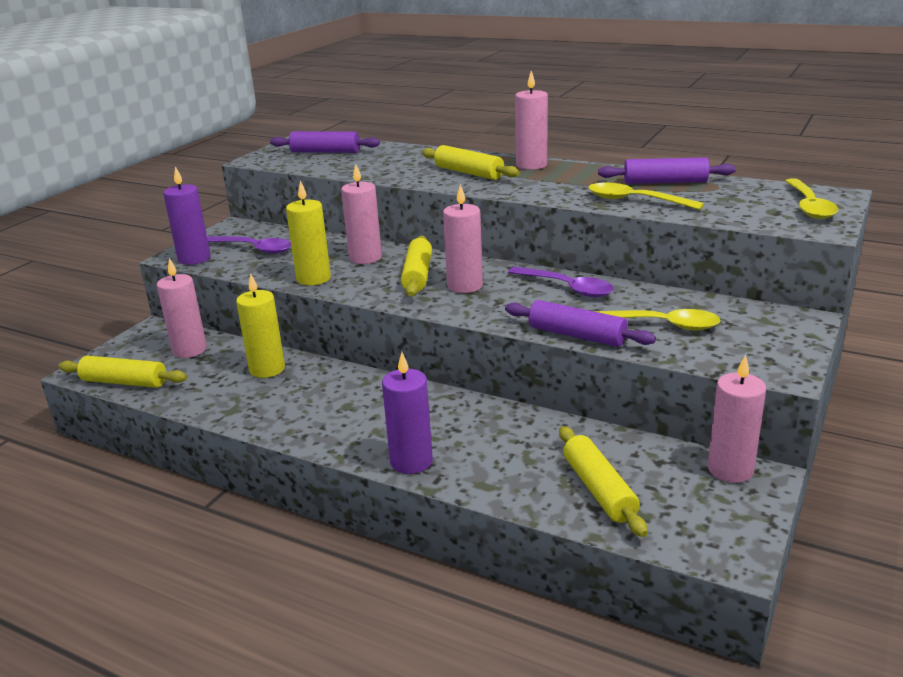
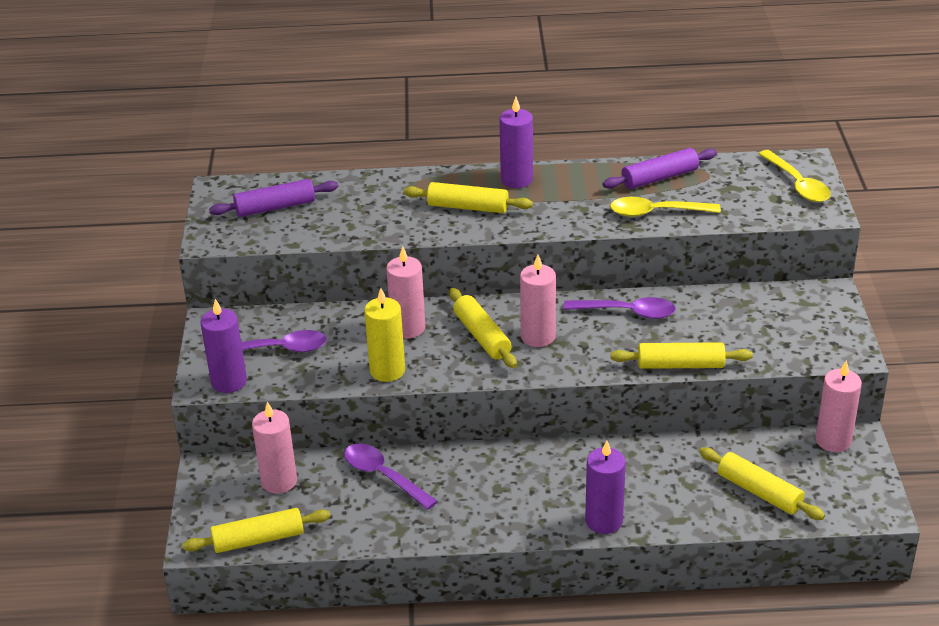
camera: 30 degrees left, 10 degrees up
(267, 369) = (383, 476): yellow candle -> purple spoon
(531, 165) = (516, 179): pink candle -> purple candle
(577, 335) = (680, 365): purple rolling pin -> yellow rolling pin
(661, 325) = (734, 332): yellow spoon -> none

